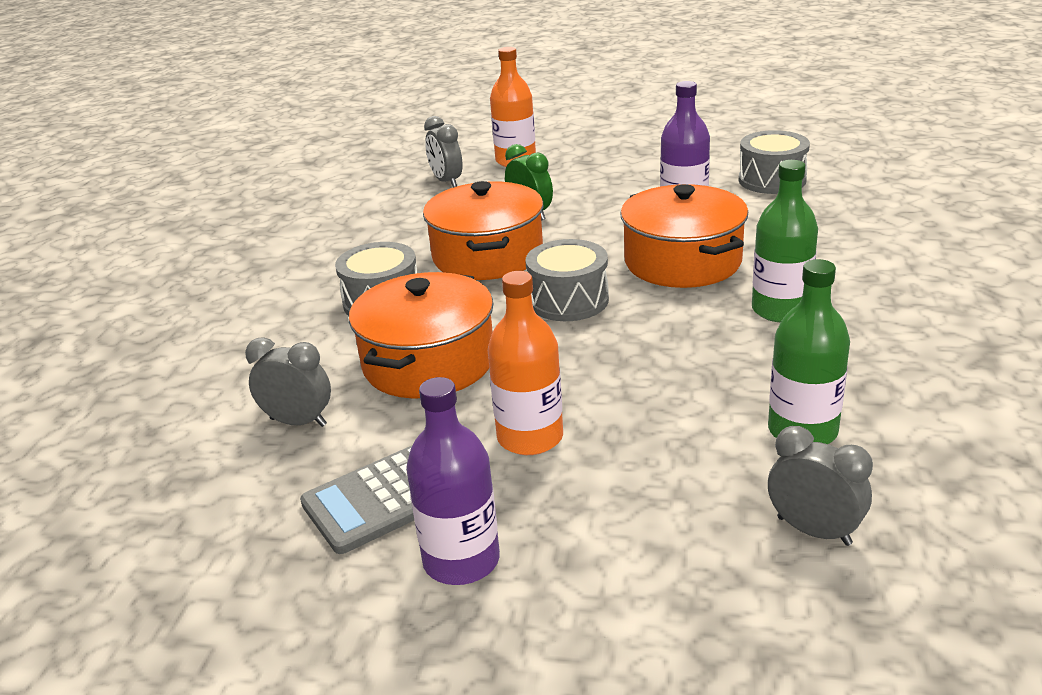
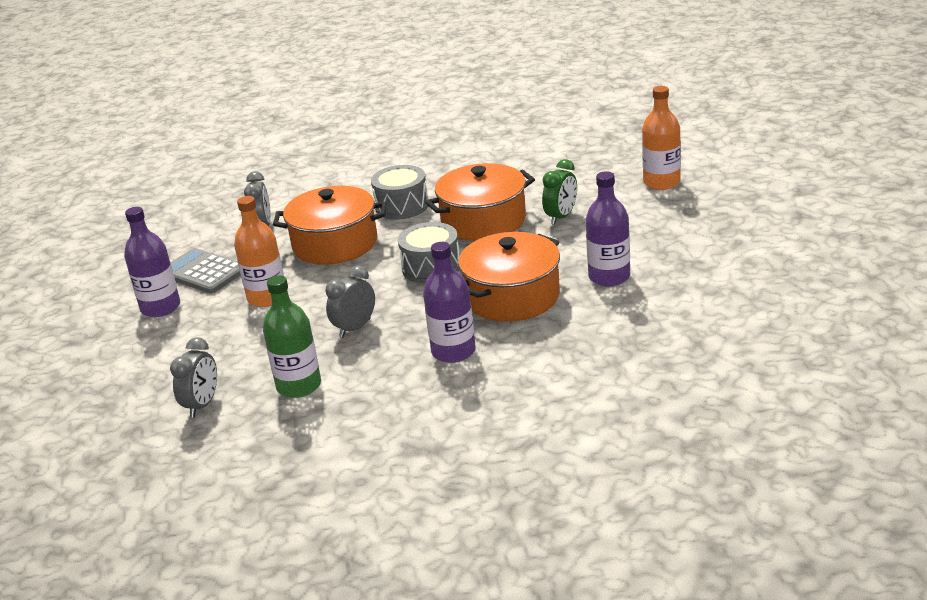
camera: 70 degrees right, 0 degrees up
(446, 181) = (601, 168): grey clock -> grey clock (355, 328)
(772, 180) = (700, 305): grey drum -> none
(780, 310) = (453, 351): green bottle -> purple bottle

